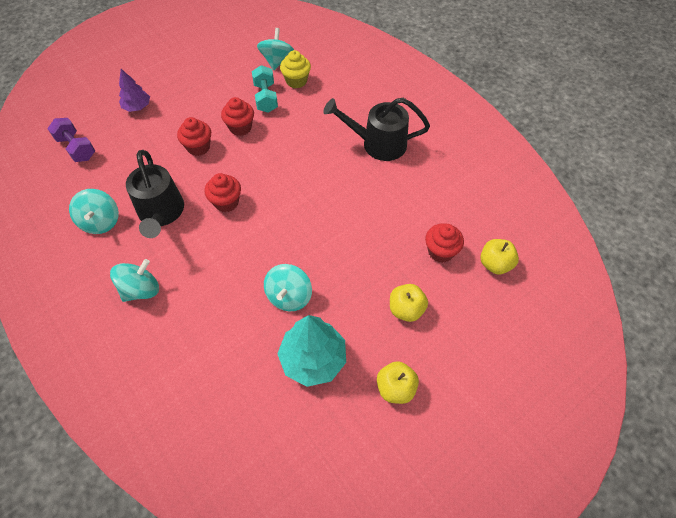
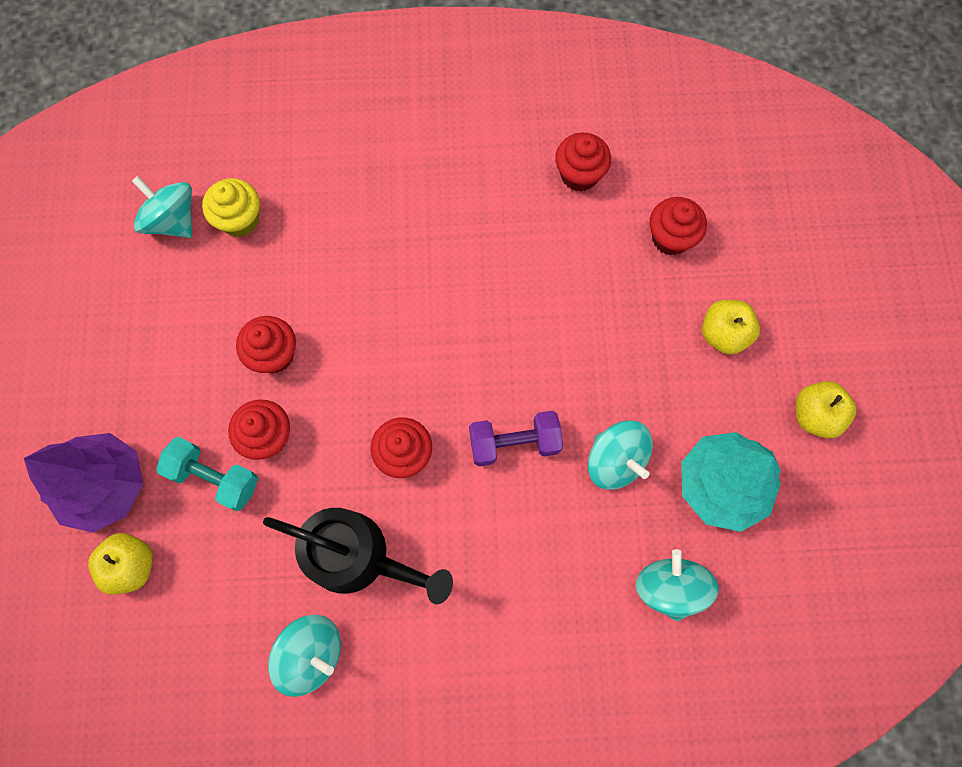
camera: 55 degrees left, 15 degrees up
(76, 148) = (125, 625): purple dumbbell -> purple dumbbell (514, 443)
(137, 107) = (105, 485): purple tree -> purple tree, size x1.67
(141, 290) = (476, 650): turquoise spinning top -> turquoise spinning top (669, 587)
(266, 98) = (240, 283): turquoise dumbbell -> turquoise dumbbell (215, 477)
(377, 144) = (446, 192): black watering can -> none
(438, 191) = (579, 175): none -> red cupcake
(495, 264) = (728, 191): yellow apple -> yellow apple (132, 565)

